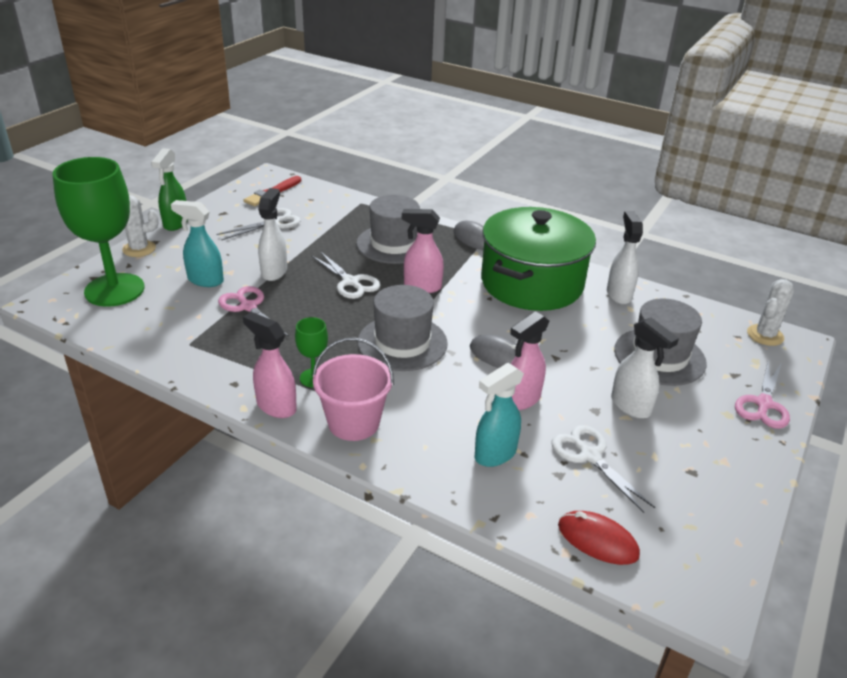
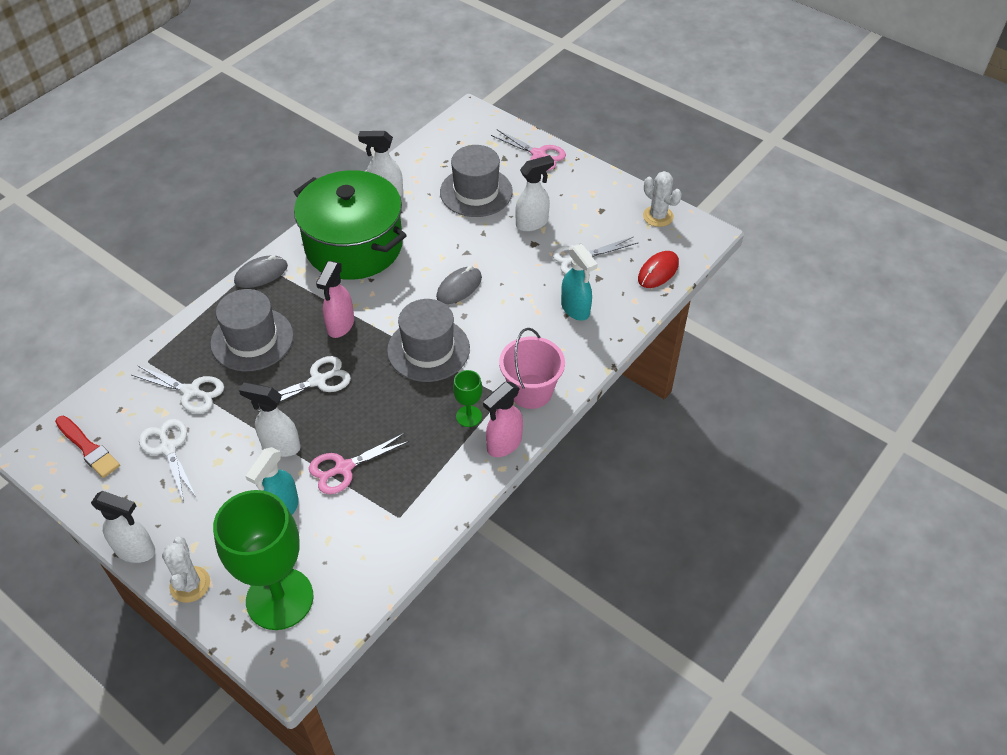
camera: 80 degrees left, 15 degrees up
(175, 223) = (135, 550): green spray bottle -> white spray bottle
(331, 224) = (191, 391): none -> white scissors
(521, 399) = (516, 283): pink spray bottle -> none
(765, 335) = (460, 127): white cactus -> white cactus (658, 216)

